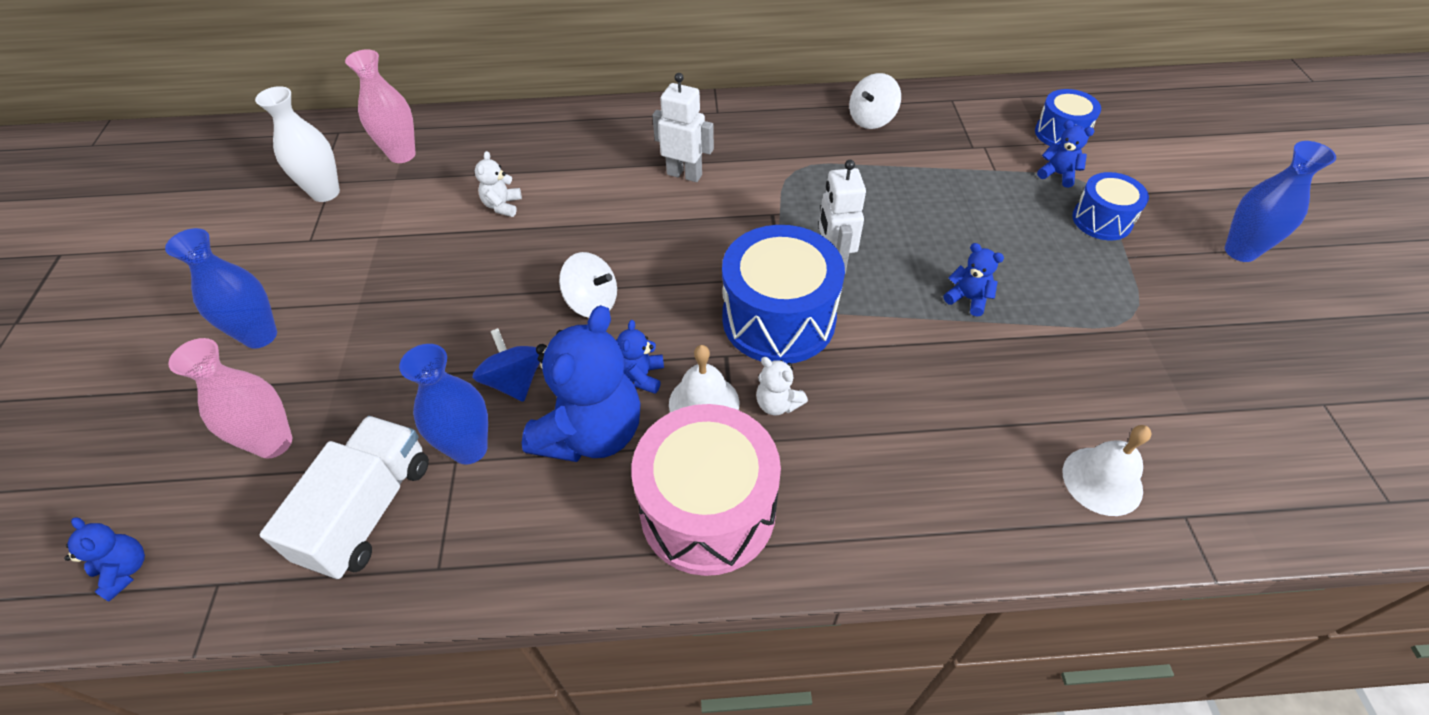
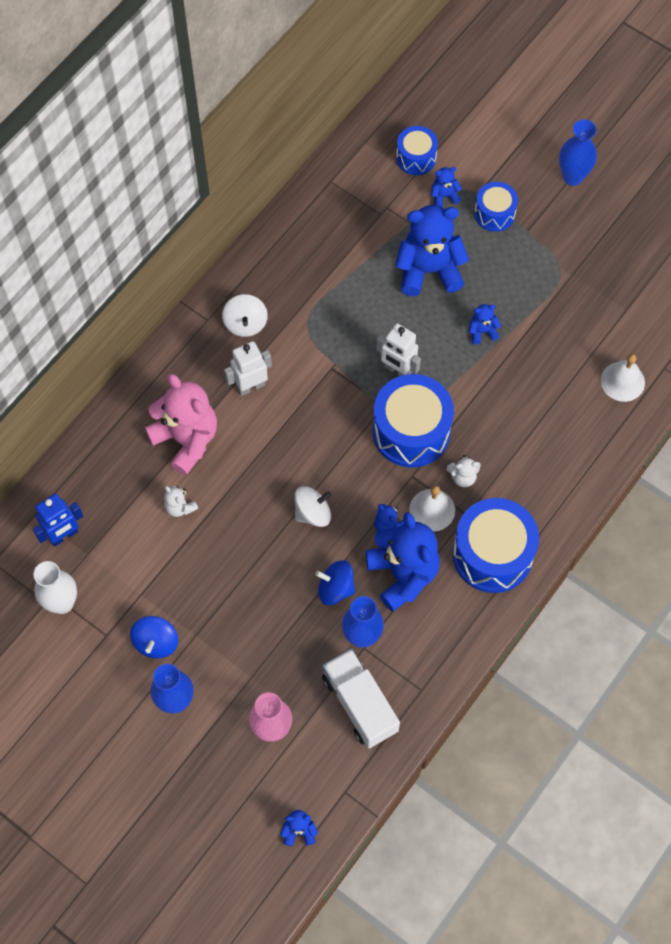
camera: 50 degrees left, 15 degrees up
(327, 278) = (156, 642): none -> blue spinning top
(402, 155) = (64, 535): pink vase -> blue robot
(581, 168) = (186, 439): none -> pink teddy bear
(708, 510) = (492, 554): pink drum -> blue drum
(871, 119) = (303, 242): white spinning top -> white spinning top (245, 323)
(970, 214) = (429, 270): none -> blue teddy bear

